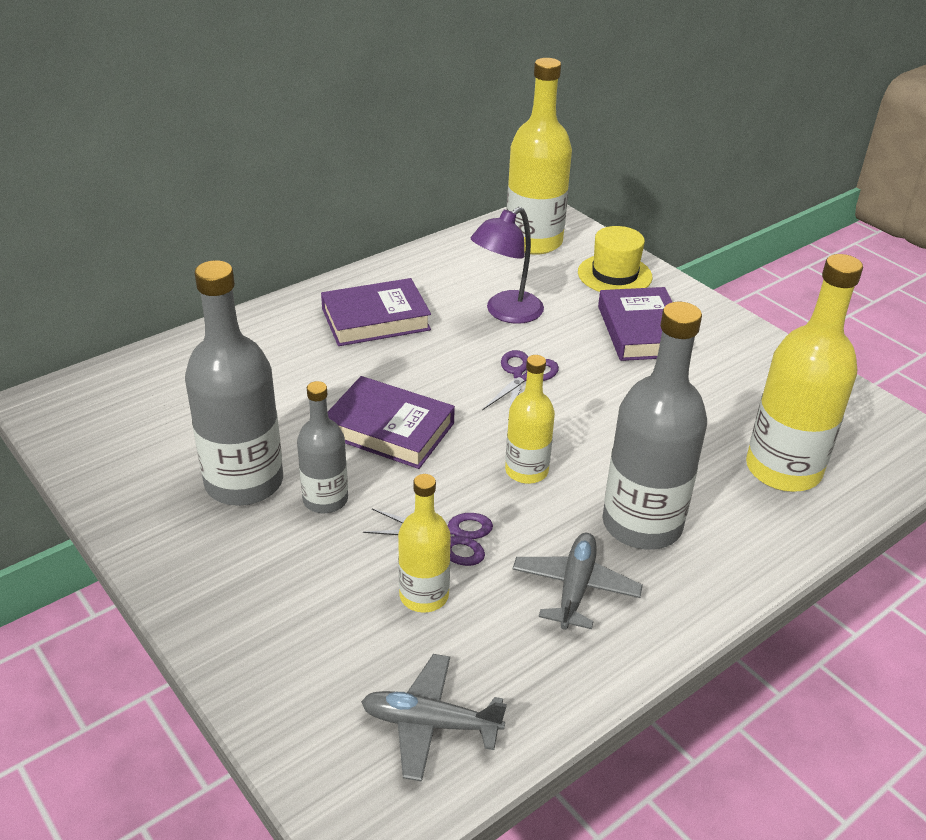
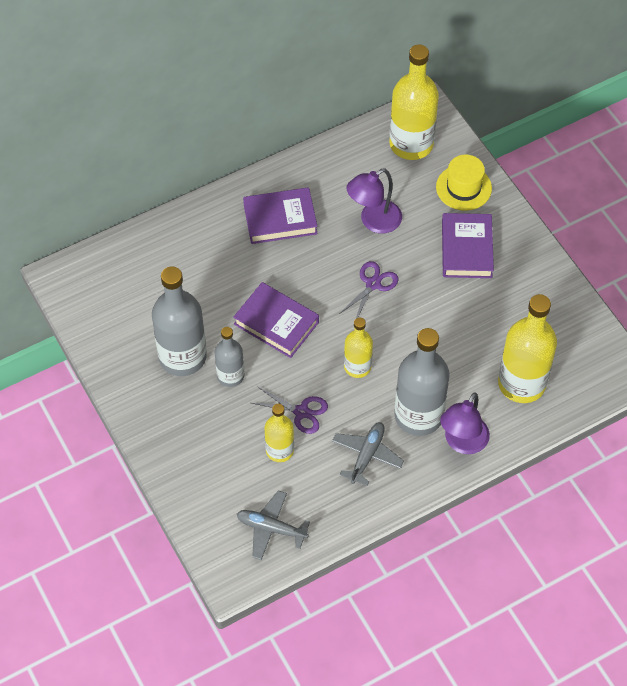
camera: 10 degrees right, 20 degrees up
(725, 554) = (462, 443): none -> purple lamp

